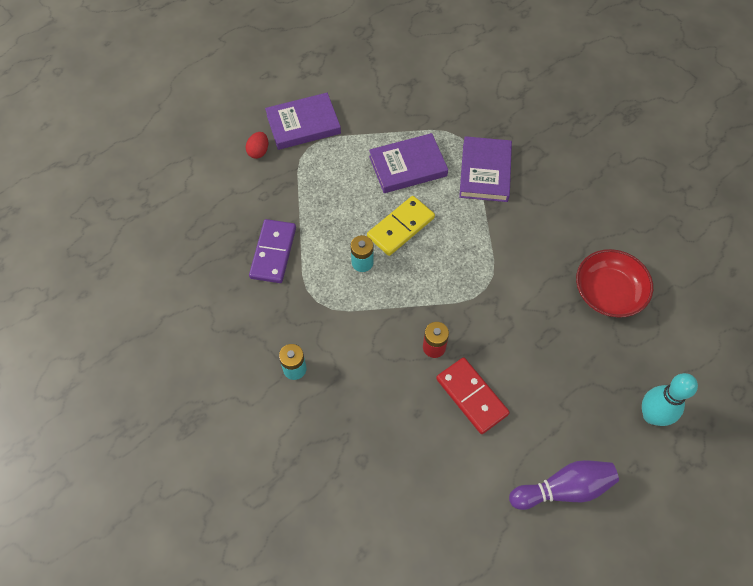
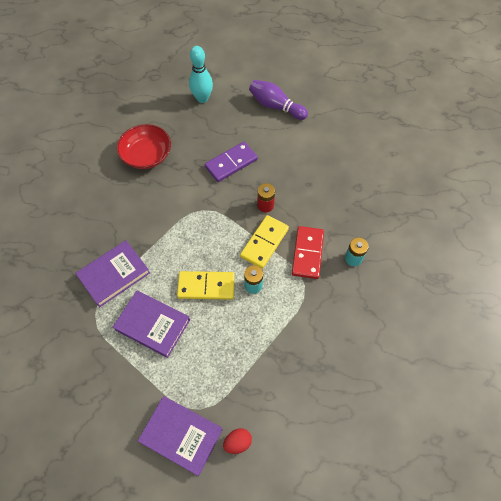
camera: 135 degrees left, 0 degrees up
(273, 252) = (302, 343): purple domino -> purple domino (231, 163)
(393, 308) = (264, 243): none -> yellow domino
(471, 396) = (273, 169): red domino -> red domino (307, 253)

